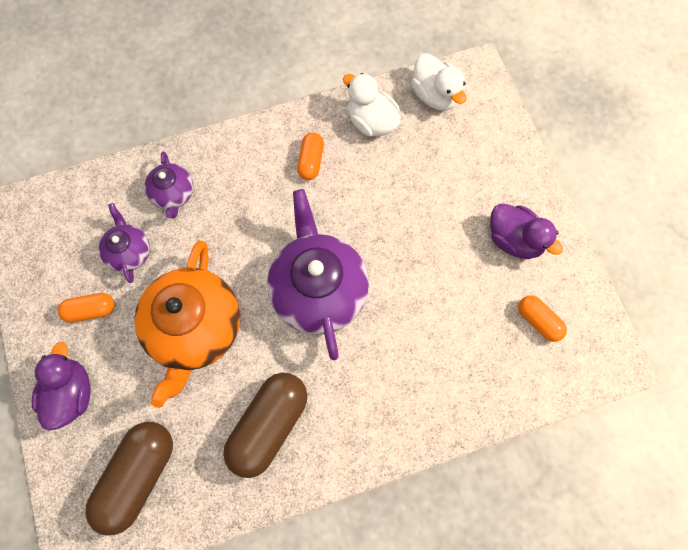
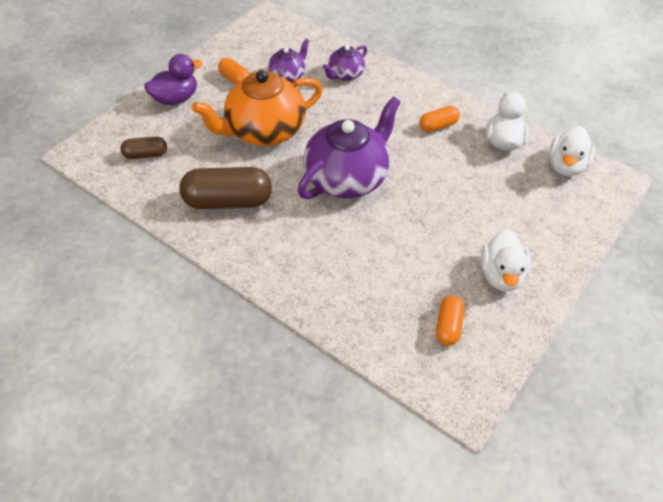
camera: 55 degrees right, 20 degrees down
(138, 476) = (146, 155): brown capsule -> brown capsule, size x0.53
(514, 240) = (501, 275): purple duck -> white duck

